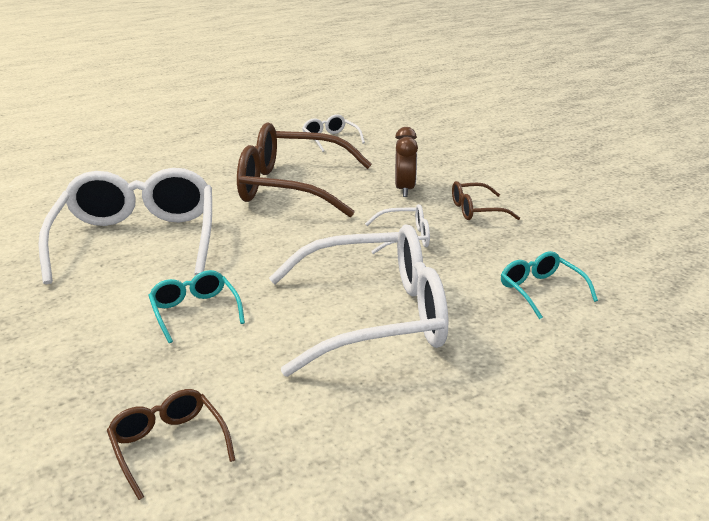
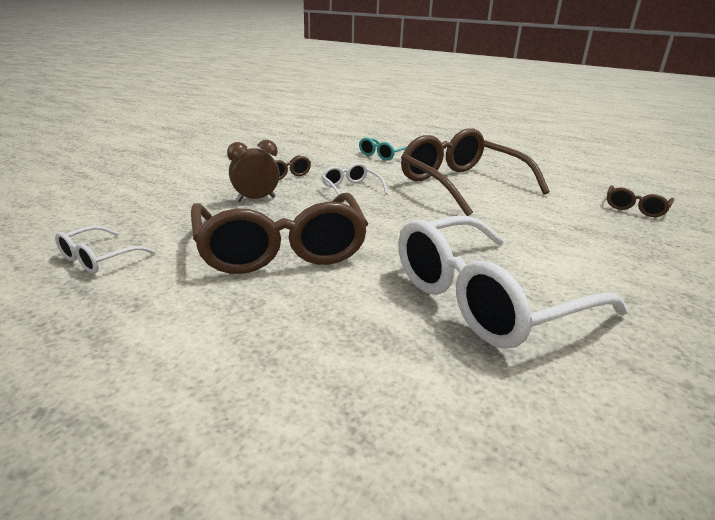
camera: 115 degrees left, 0 degrees up
(194, 312) = (538, 233): turquoise glasses -> none
(375, 317) = (461, 184): white glasses -> brown glasses

